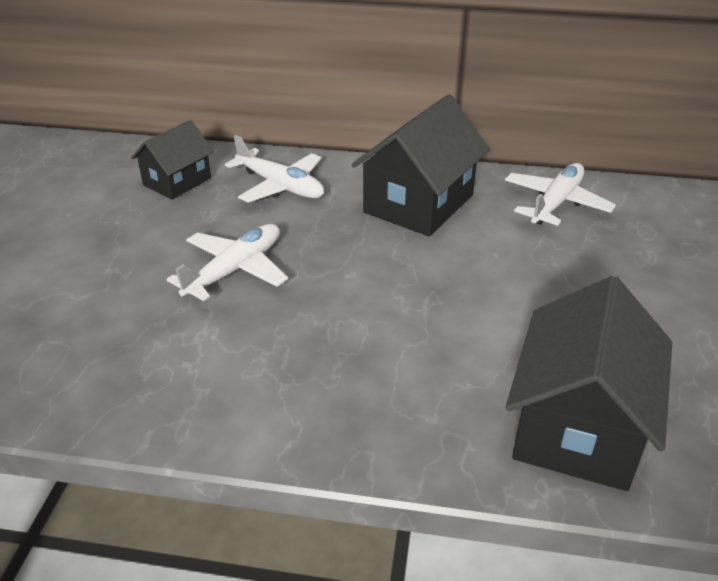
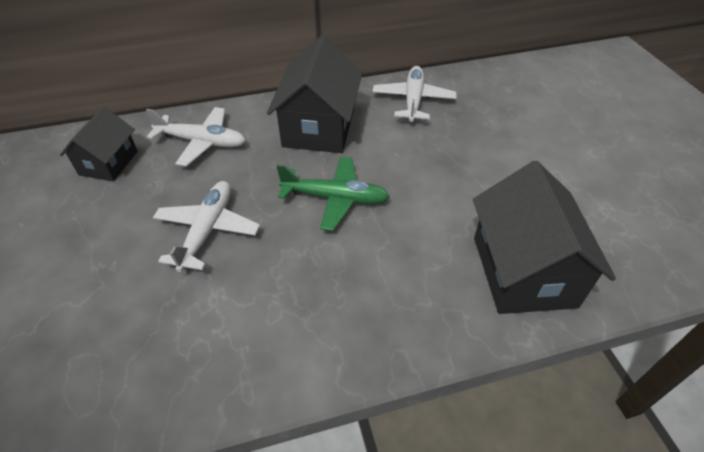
camera: 25 degrees left, 10 degrees up
(391, 280) = (335, 198): none -> green plane

